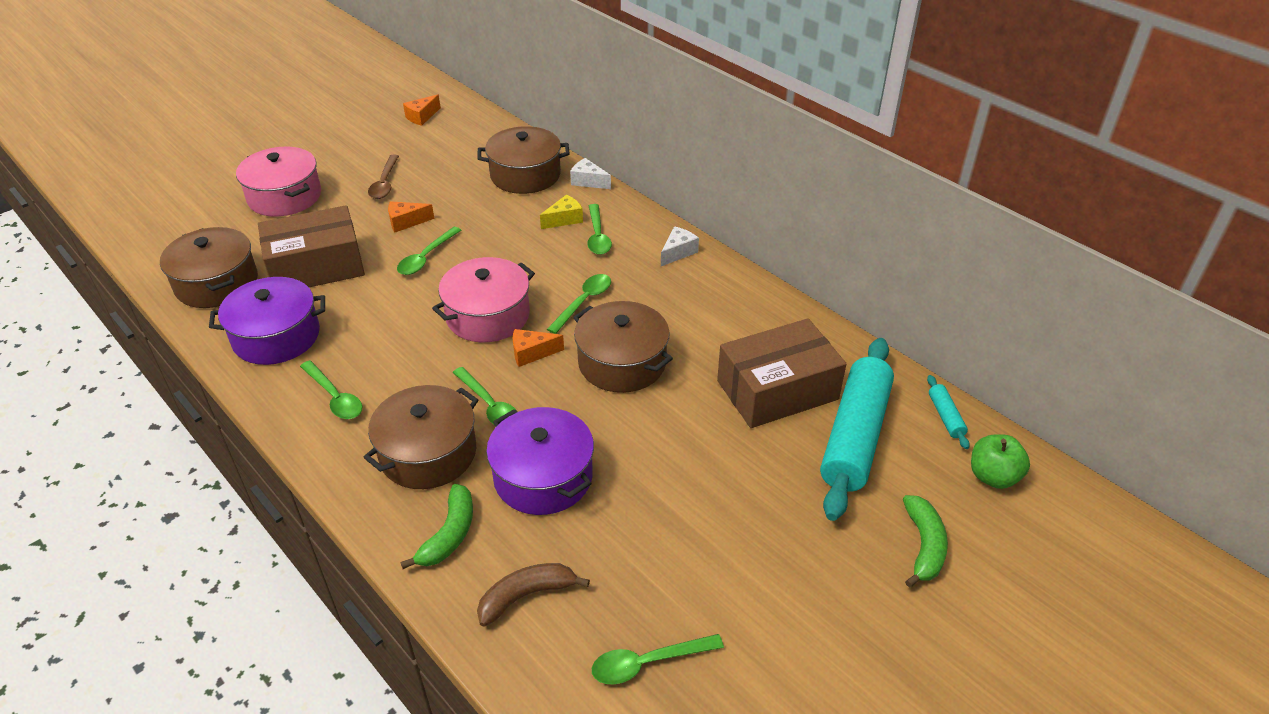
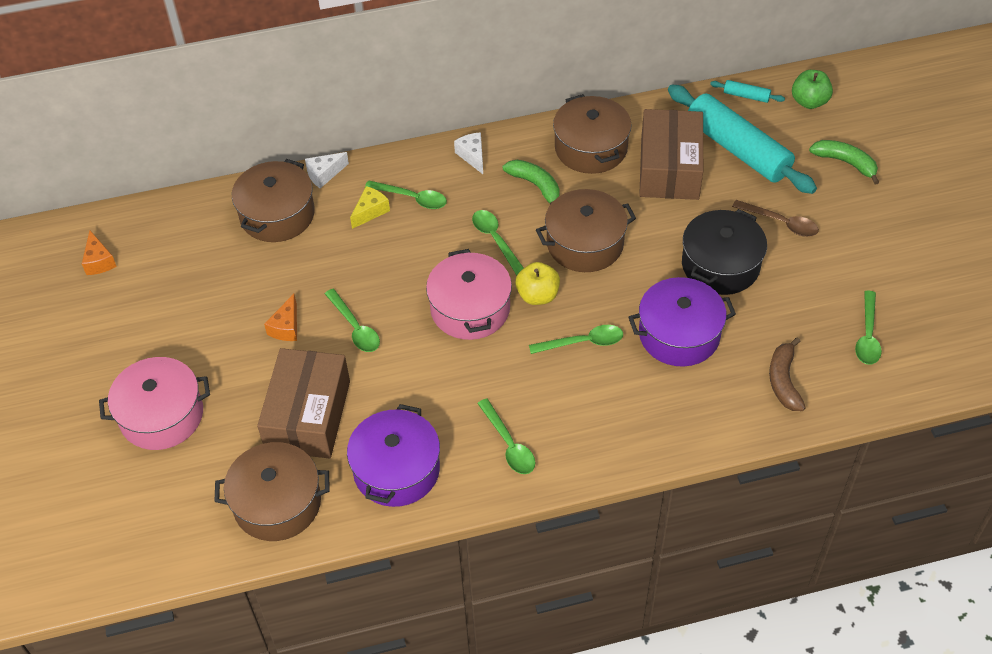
camera: 60 degrees left, 10 degrees up
(334, 397) = (509, 444): green spoon -> green spoon turned 75 degrees clockwise
(385, 183) = (204, 326): brown spoon -> brown spoon (780, 223)
(428, 453) = (613, 398): brown pot -> brown pot (591, 148)
(449, 534) = (705, 408): green banana -> green banana (535, 186)
(531, 353) = (537, 295): orange cheese -> yellow apple
(564, 219) = (370, 211): yellow cheese -> yellow cheese turned 45 degrees clockwise
(666, 479) = (720, 265): none -> black pot

